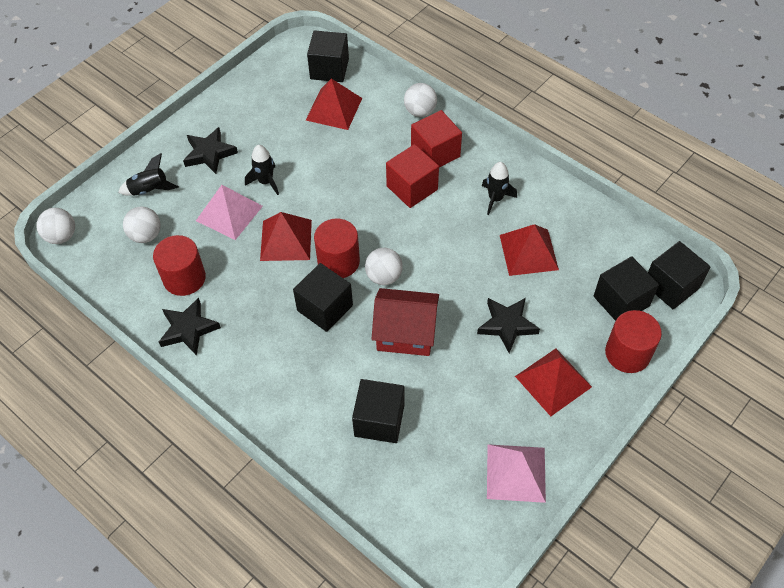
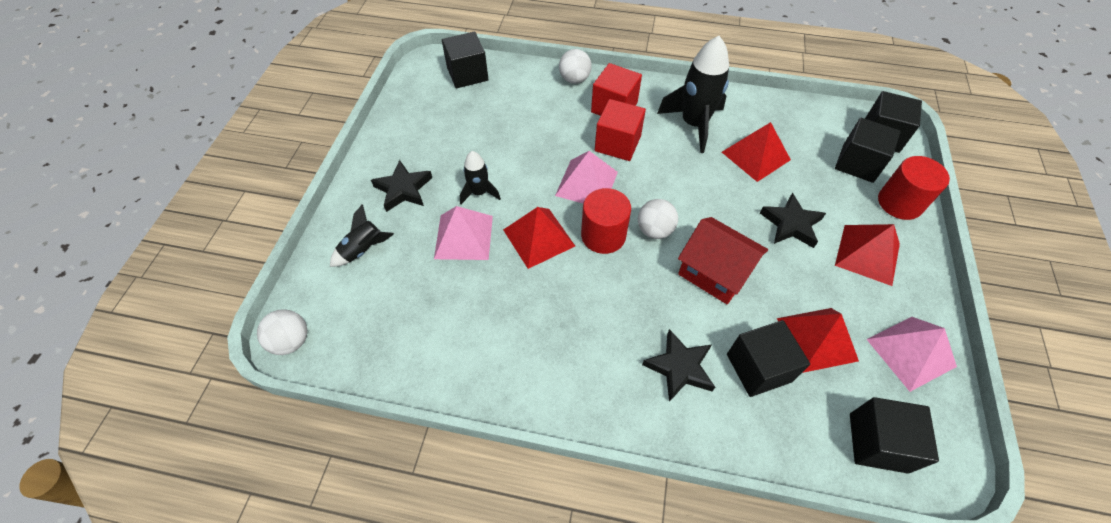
camera: 30 degrees left, 0 degrees up
(146, 235) = (390, 297): white ball -> none
(184, 278) = (462, 322): red cylinder -> none
(188, 329) = (504, 373): black star -> black star (680, 367)
(325, 308) = (624, 284): black cube -> black cube (878, 442)
(334, 109) = (496, 105): red pyramid -> red pyramid (817, 339)
(358, 212) = (586, 183): none -> pink pyramid
(405, 333) = (714, 272): red house -> red house turned 60 degrees clockwise
(495, 199) = (693, 124): black rocket -> black rocket, size x1.85

